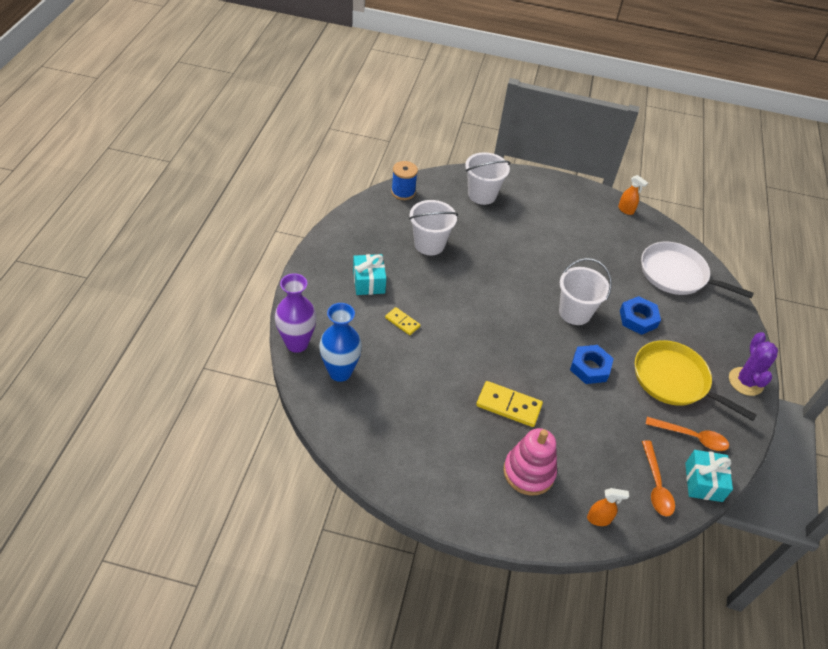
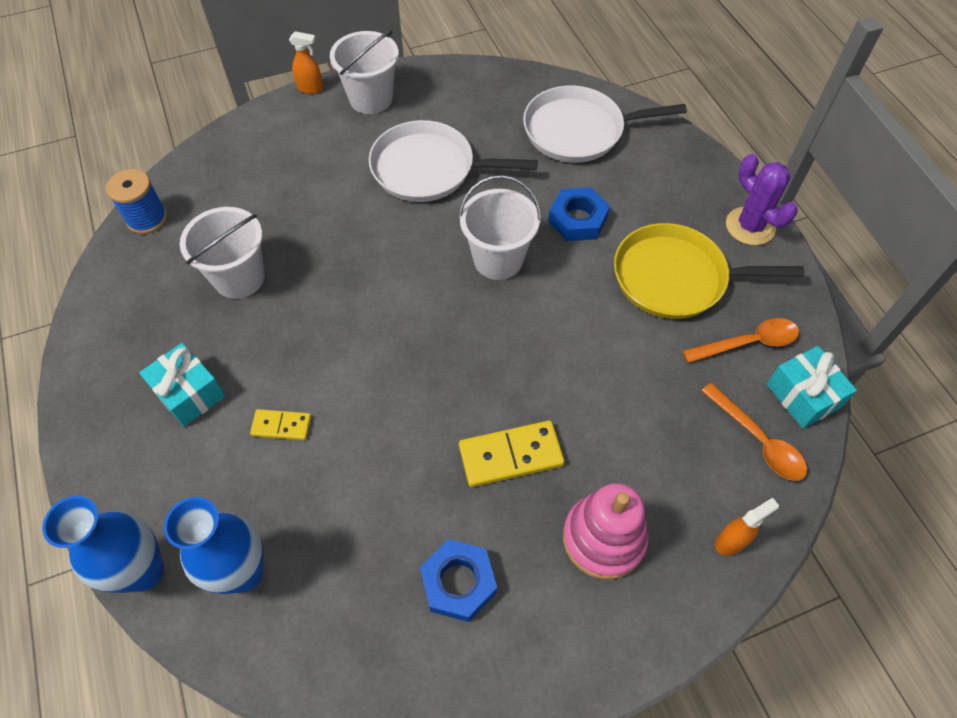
camera: 30 degrees left, 10 degrees up
(297, 343) = (144, 571): purple vase -> blue vase
(482, 195) = (263, 159): white bucket -> white bucket (371, 99)
(570, 247) = (428, 169): none -> white pan
(590, 367) = (570, 327): blue nut -> blue nut (458, 582)
(626, 210) = (460, 77): orange spray bottle -> orange spray bottle (310, 88)

